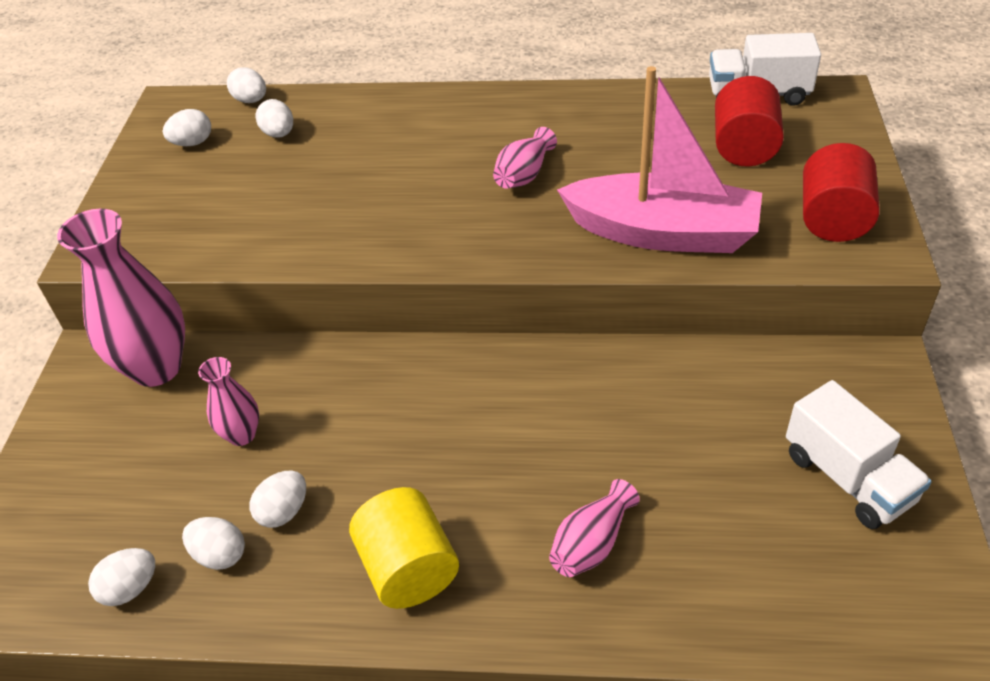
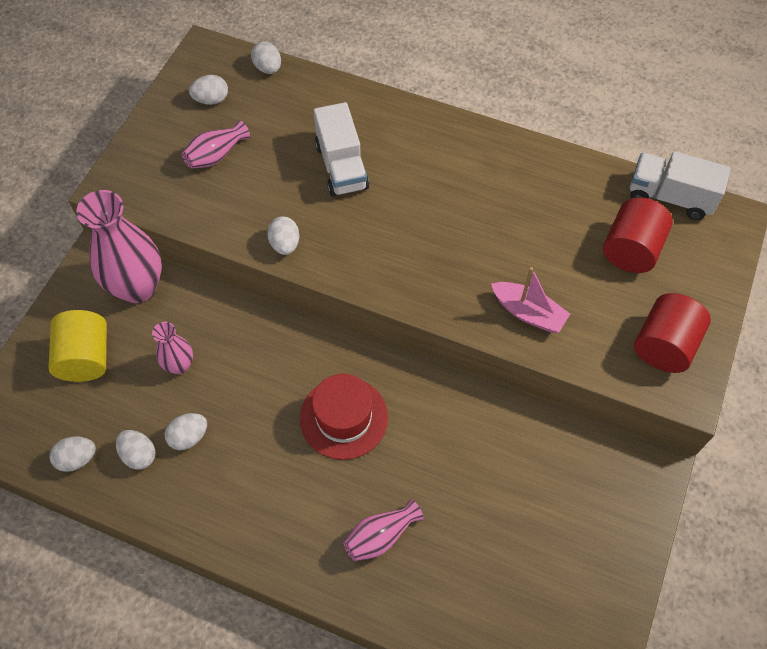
camera: 15 degrees right, 15 degrees up
(279, 134) = (278, 112): white egg -> white egg (285, 244)
(408, 568) = (255, 510): yellow cylinder -> yellow cylinder (86, 357)
(483, 426) = (344, 418): none -> red hat
(524, 175) = (448, 219): pink vase -> pink vase (216, 155)
(663, 233) = (528, 313): pink boat -> pink boat, size x0.53
(847, 478) = (577, 552): white truck -> white truck (341, 166)

